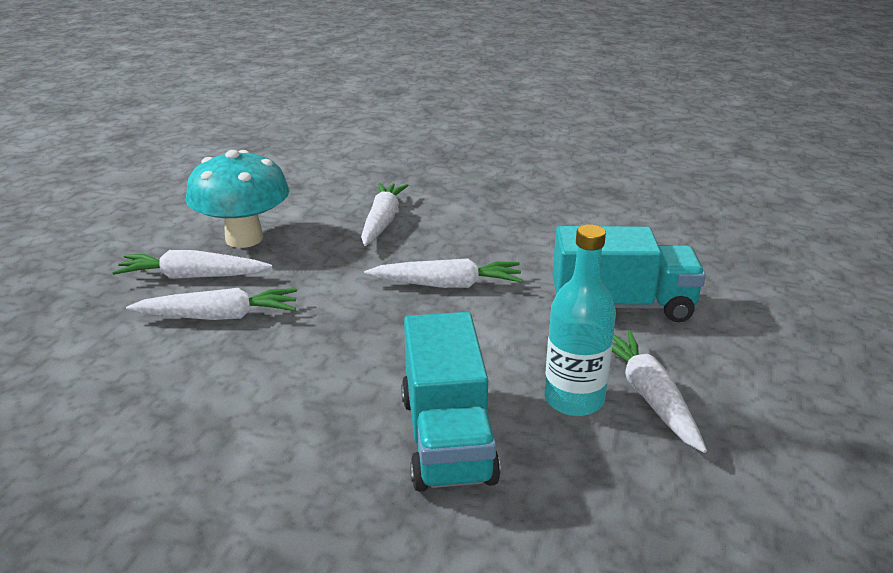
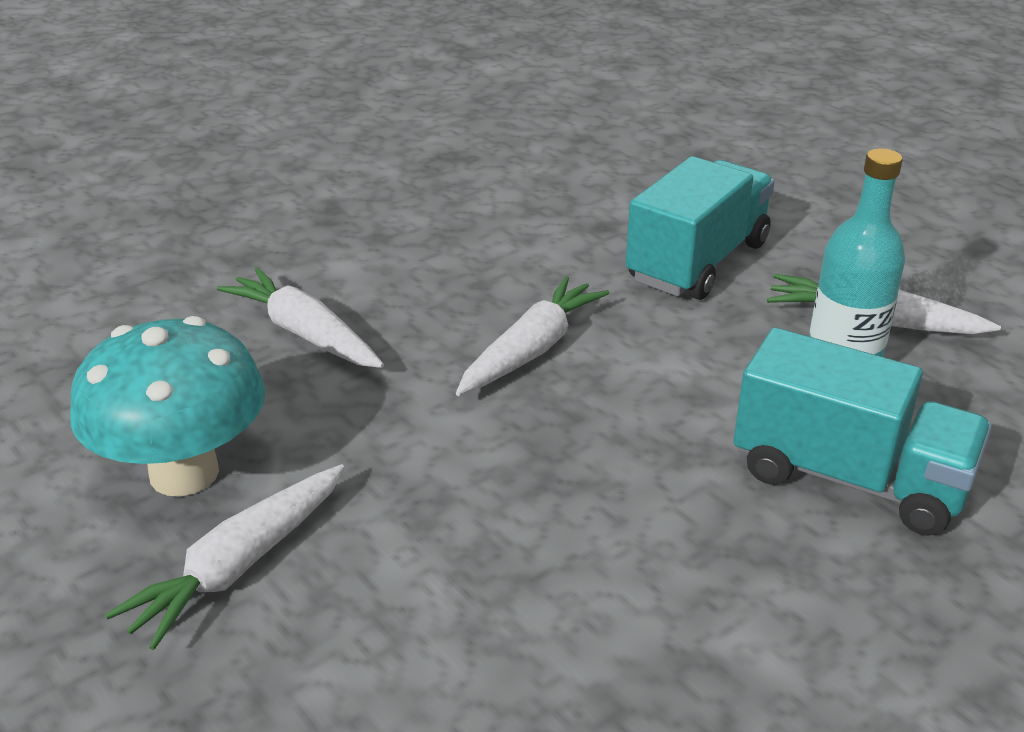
camera: 55 degrees left, 5 degrees up
(219, 316) = (396, 574): white carrot -> none

